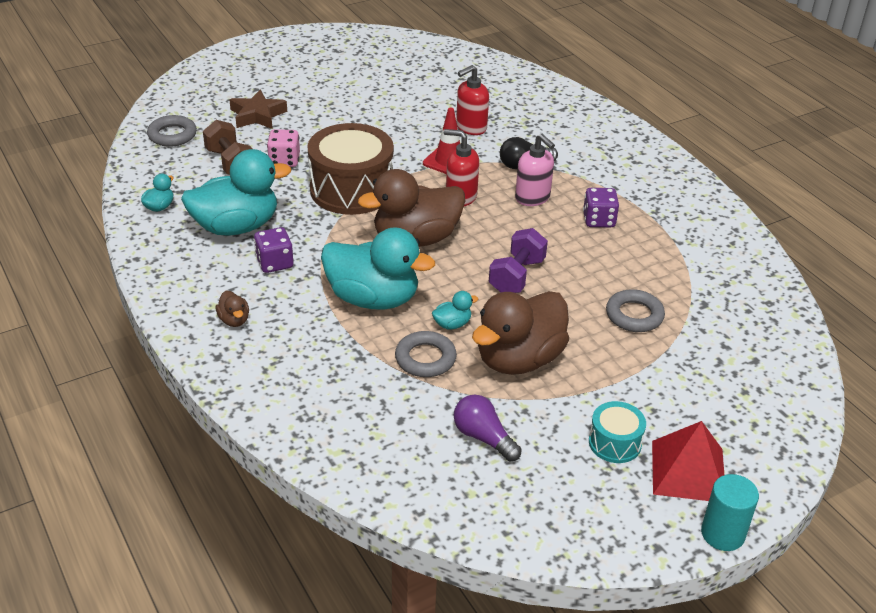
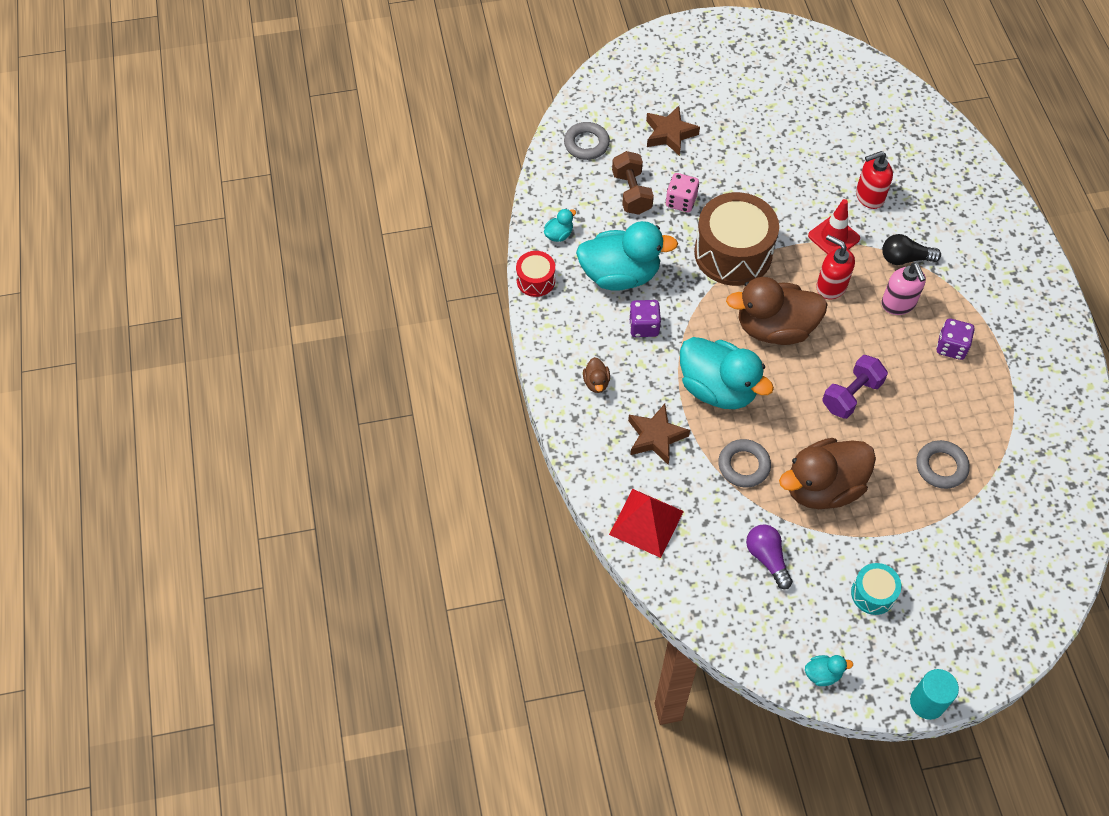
camera: 20 degrees right, 20 degrees up
(142, 247) = (535, 280): none -> red drum
(317, 354) = (656, 437): none -> brown star
(452, 324) = (777, 434): turquoise duck -> turquoise duck (823, 674)
(688, 471) = (923, 638): red pyramid -> red pyramid (646, 522)

